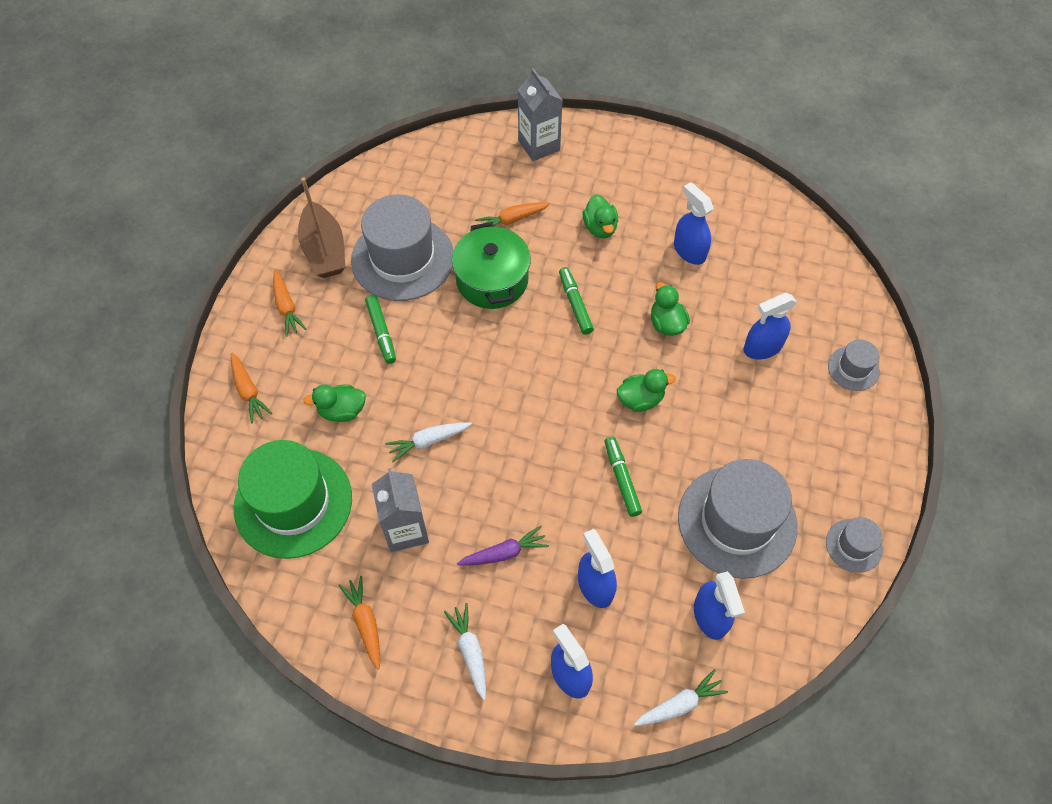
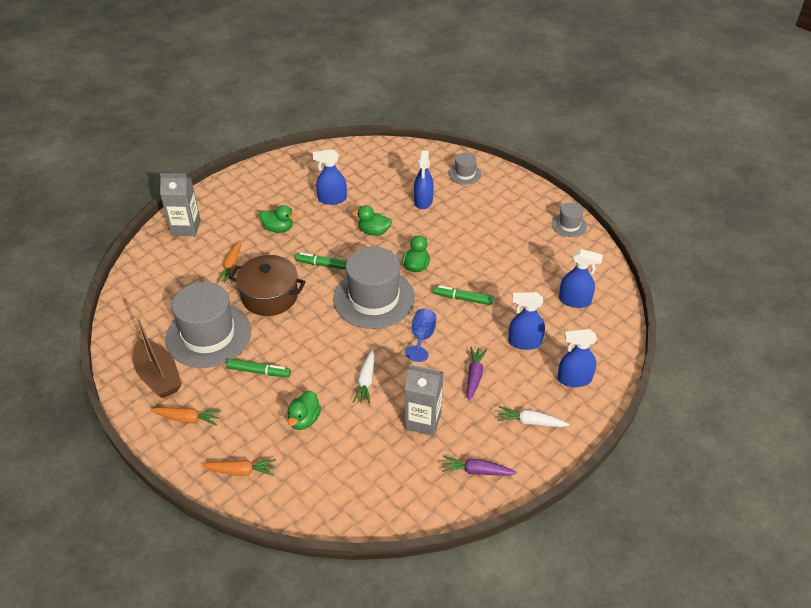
camera: 60 degrees left, 15 degrees down
(293, 502) = (356, 478): green hat -> none
(324, 250) = (158, 376): brown boat -> brown boat turned 45 degrees clockwise
(365, 623) = (476, 471): orange carrot -> purple carrot
(492, 280) = (270, 296): green pot -> brown pot
(529, 465) = (422, 337): none -> blue goblet
(680, 704) = (619, 337): white carrot -> none
(737, 521) = (524, 263): grey hat -> grey hat (374, 298)

